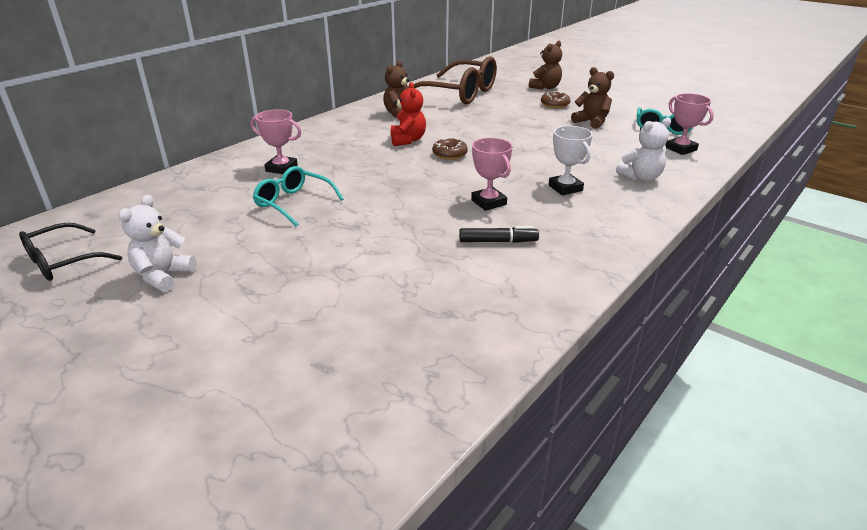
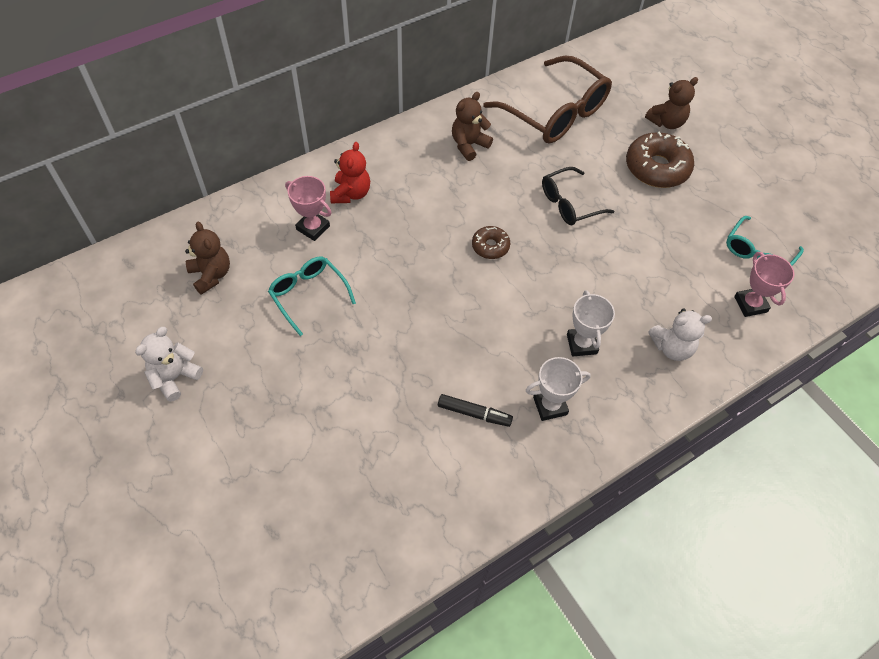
camera: 15 degrees right, 25 degrees up
(63, 261) = (99, 332): black glasses -> black glasses (569, 203)
(407, 140) = (457, 205): red teddy bear -> red teddy bear (351, 193)
(488, 202) = (493, 347): pink trophy -> none
(555, 105) = (656, 168): brown donut -> brown donut, size x1.87
(565, 224) = (550, 406): none -> white trophy
(591, 122) = (680, 219): brown teddy bear -> brown teddy bear (211, 275)

